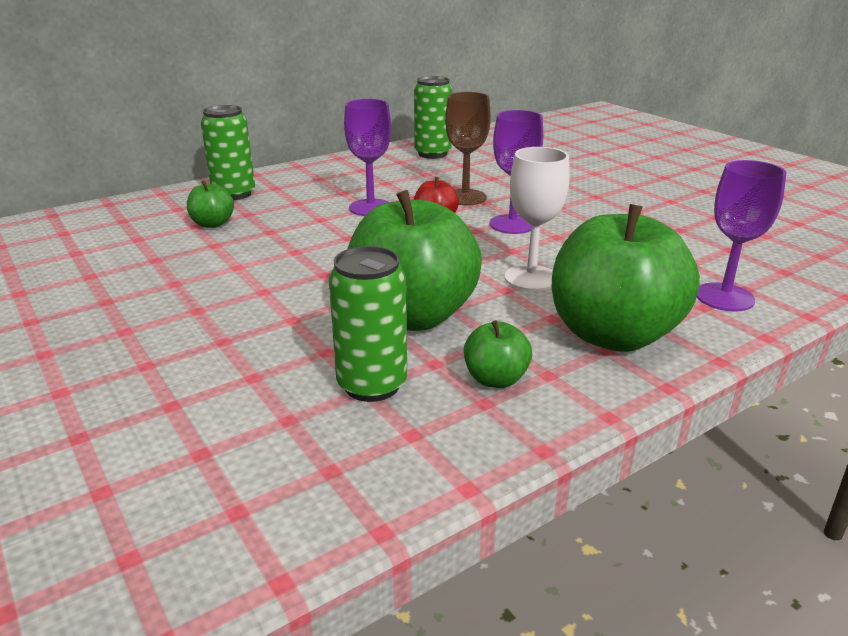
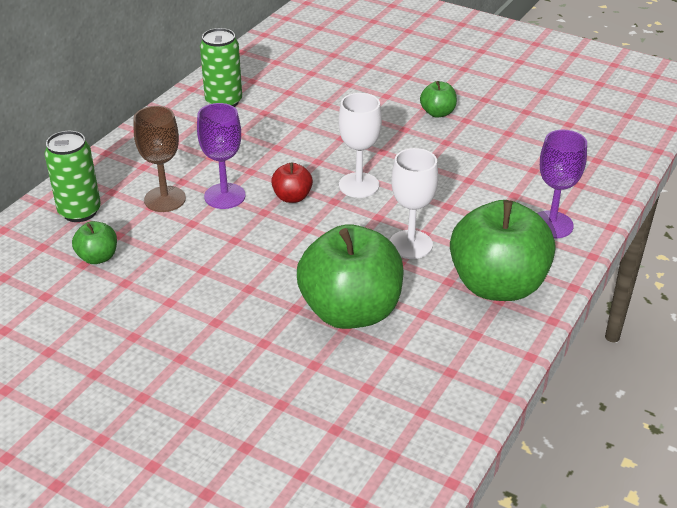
camera: 25 degrees left, 10 degrees up
(372, 385) = (368, 382): green can -> none
(465, 197) = (297, 160): brown goblet -> brown goblet (165, 199)
(495, 379) = (445, 350): green apple -> green apple (437, 113)
(512, 224) = (359, 185): purple goblet -> white goblet

